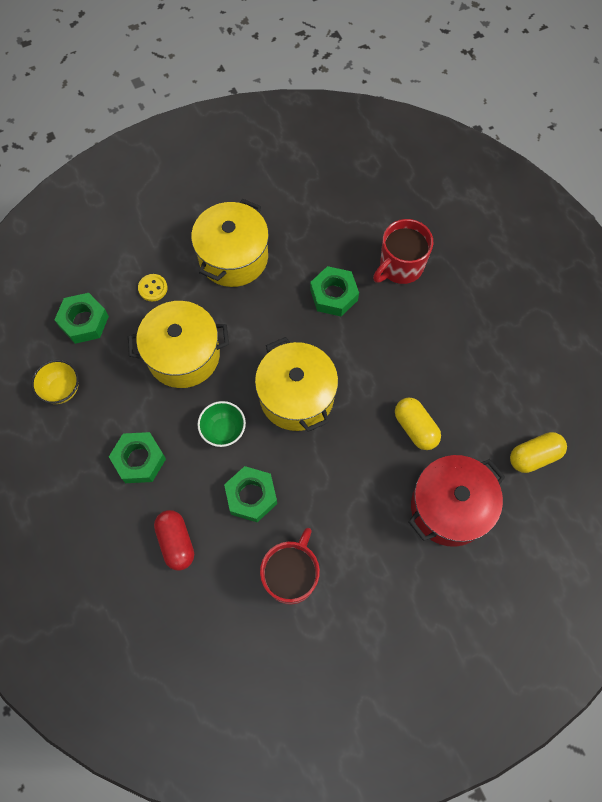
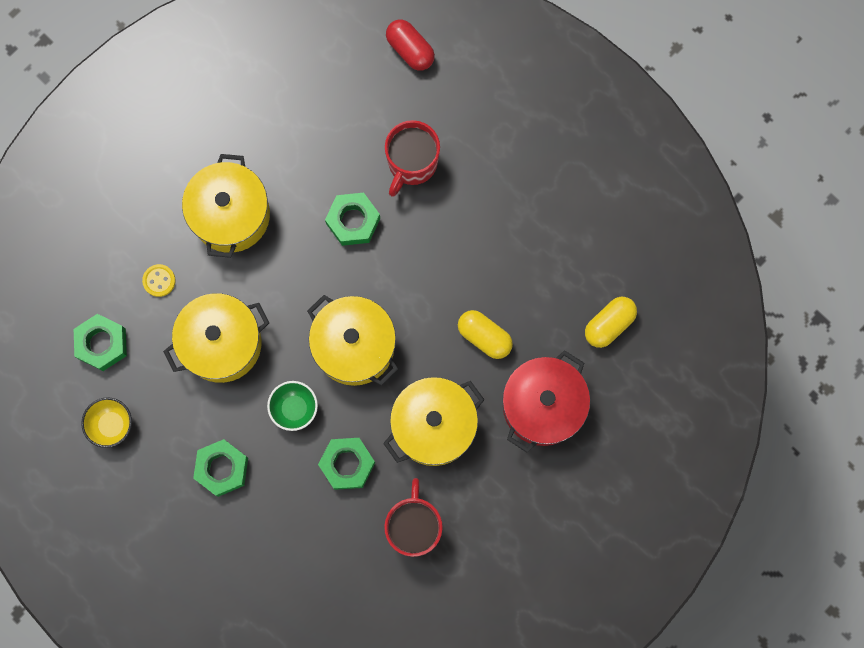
camera: 20 degrees left, 10 degrees up
(176, 542) = (292, 535): red capsule -> red capsule (410, 50)
(342, 489) = (433, 425): none -> yellow pot

